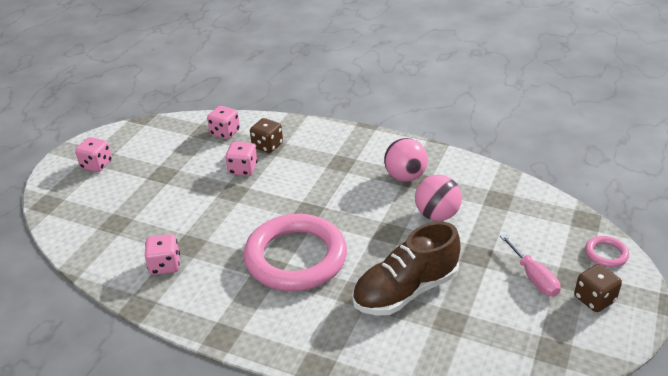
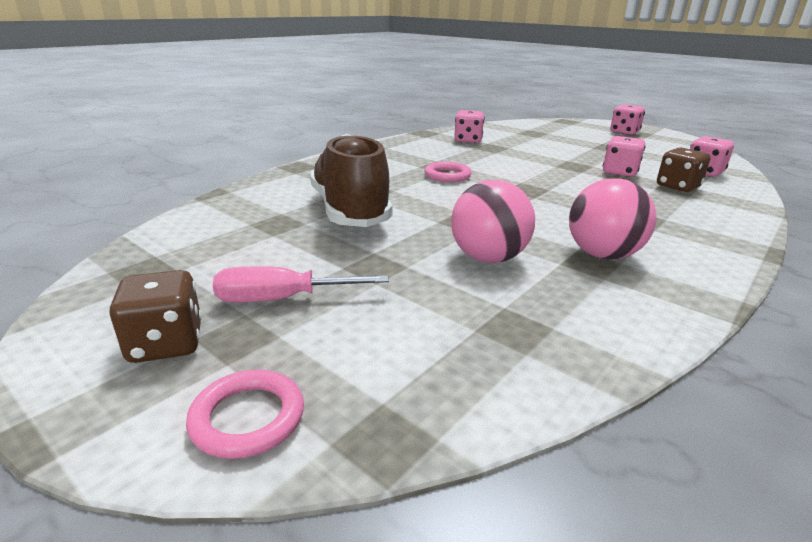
camera: 105 degrees right, 10 degrees down
(295, 257) = (447, 175): pink ring -> pink ring, size x0.40

